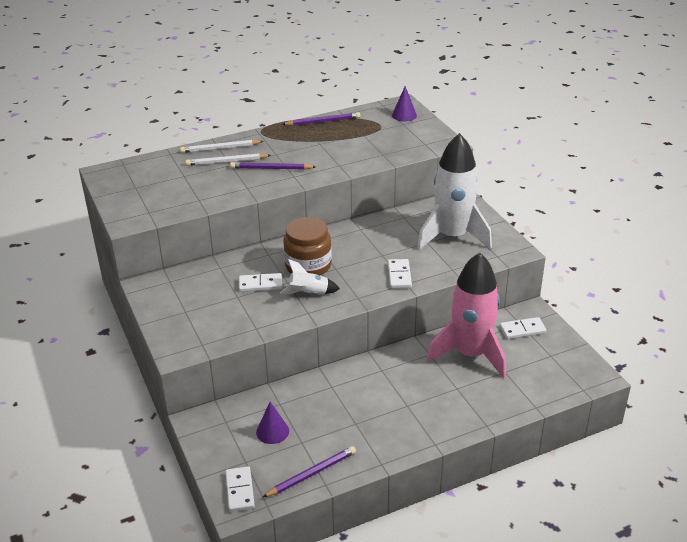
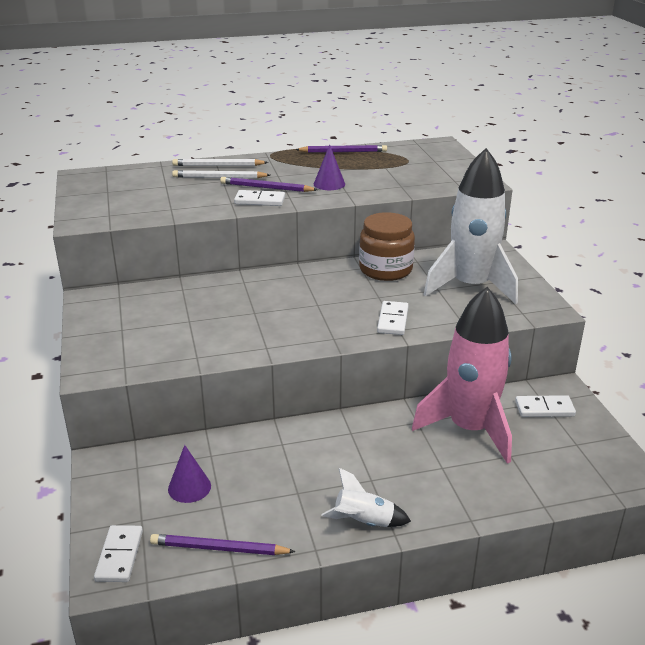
camera: 10 degrees right, 5 degrees down
(260, 284) = (221, 311): white domino -> white domino (260, 200)
(308, 266) = (285, 298): brown jar -> brown jar (385, 269)
(309, 294) = (275, 327): white rocket -> white rocket (364, 522)
(311, 474) = (219, 548): purple pencil -> purple pencil turned 150 degrees counterclockwise
(404, 115) = (438, 153): purple cone -> purple cone (329, 184)

